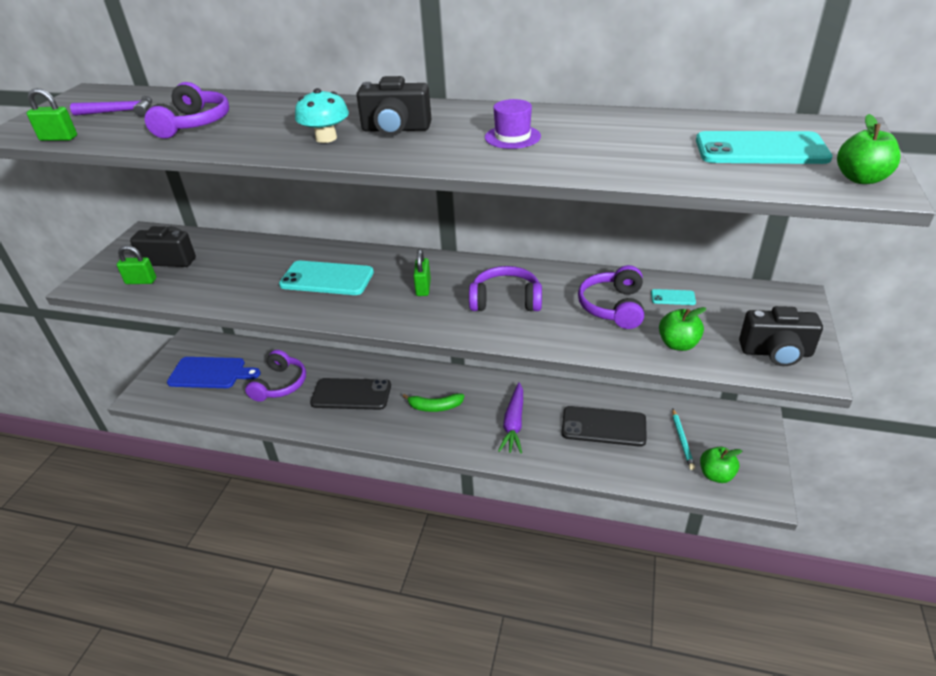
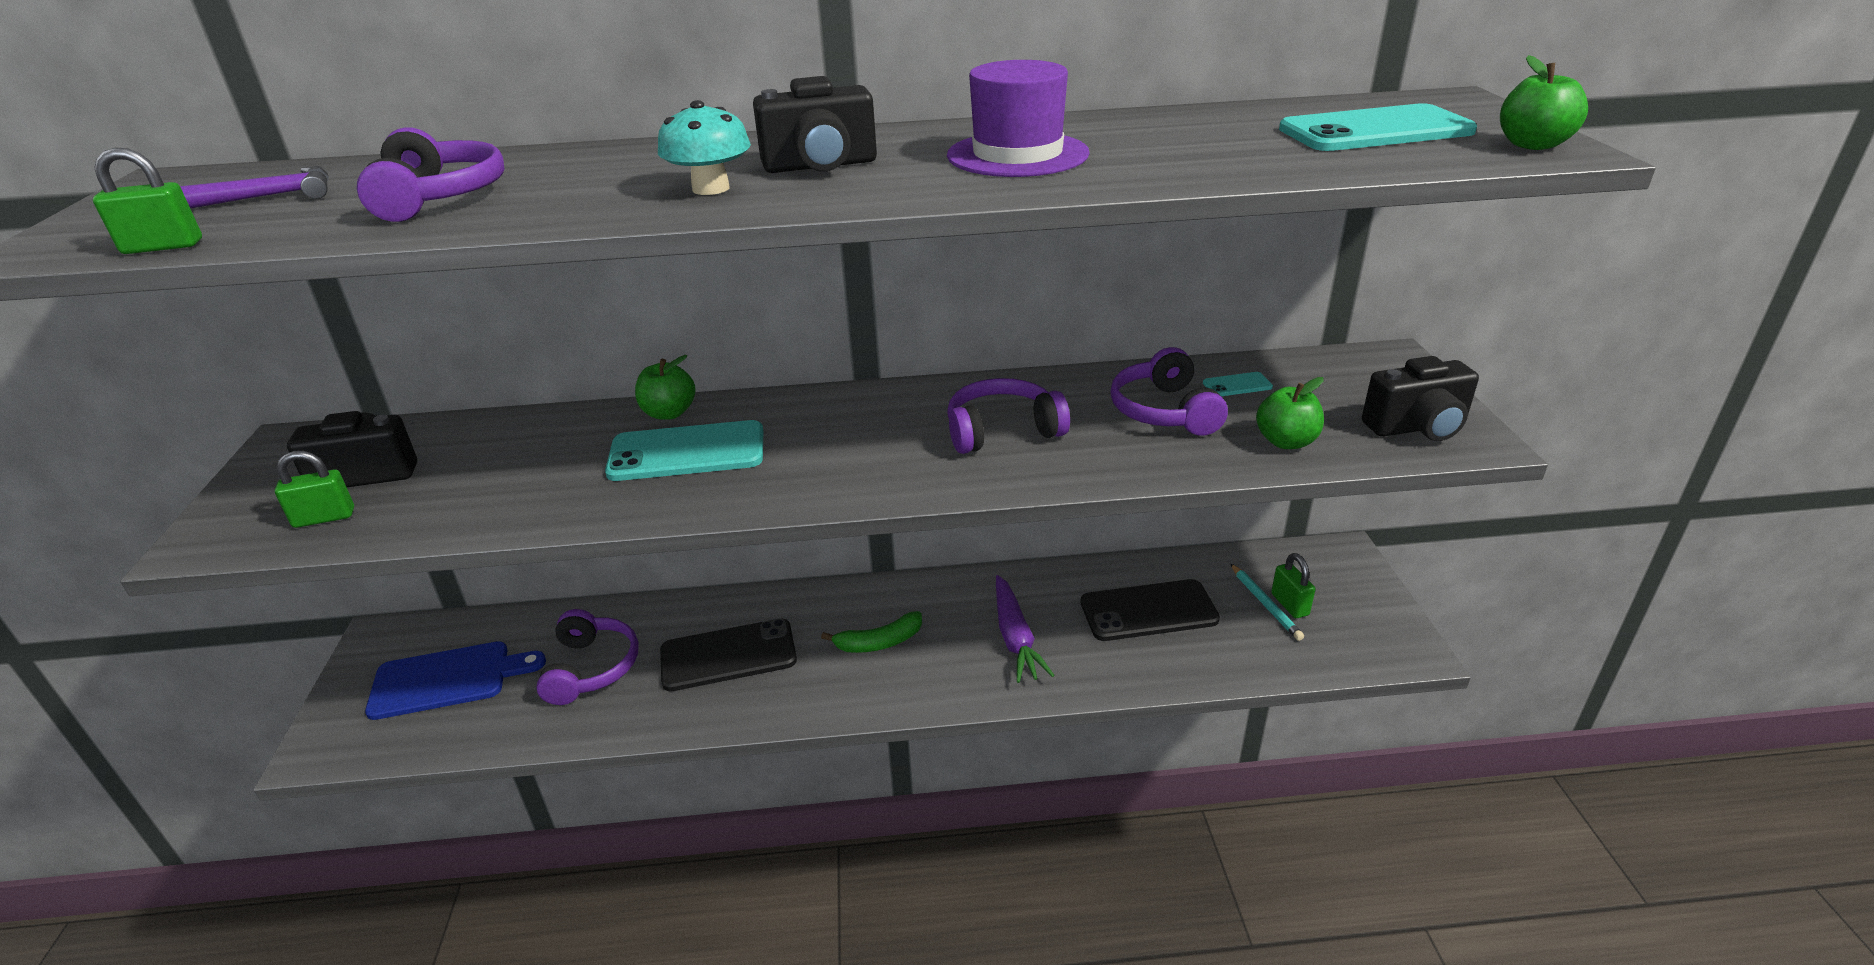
camera: 20 degrees left, 5 degrees down
(423, 288) = (860, 437): green padlock -> green padlock (1289, 604)
(512, 137) = (1017, 155): purple hat -> purple hat, size x1.60
(716, 475) = (1334, 639): green apple -> green apple (669, 413)

